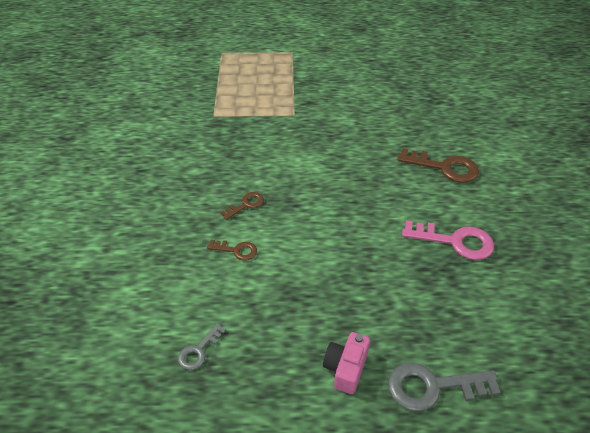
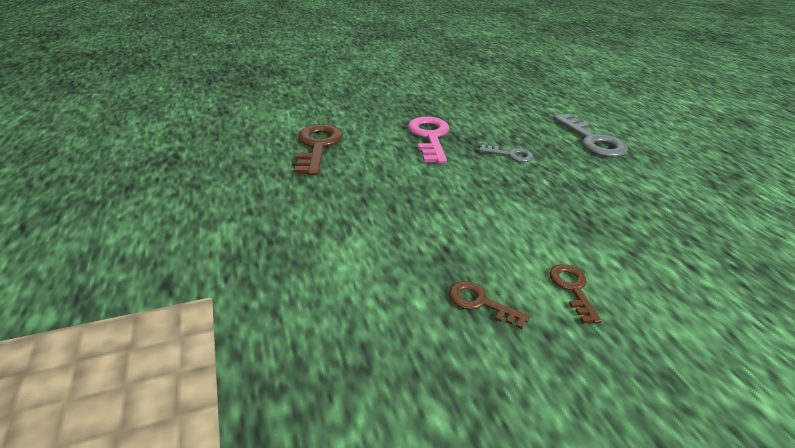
camera: 110 degrees left, 10 degrees down
(199, 350) = (736, 280): grey key -> grey key (510, 155)
(346, 368) = (627, 179): pink camera -> none

